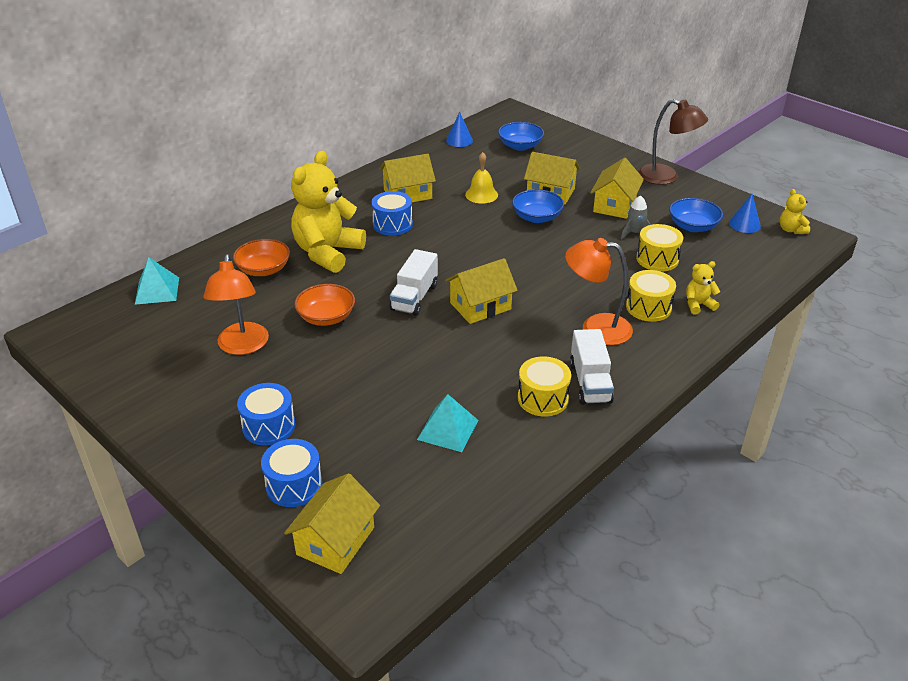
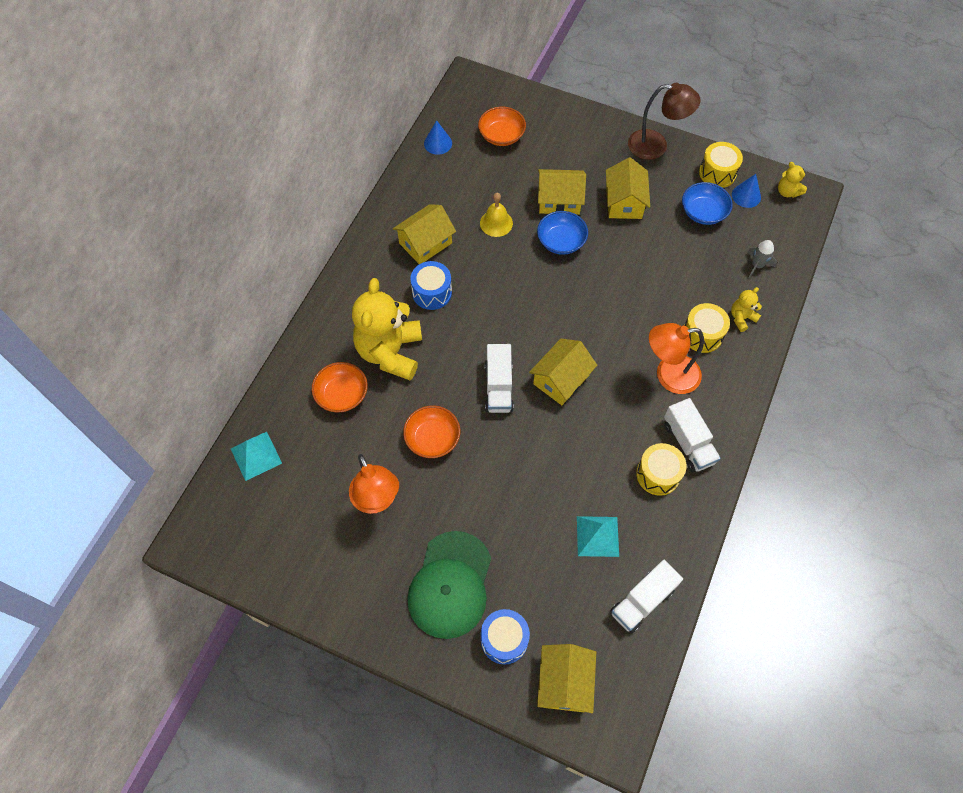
camera: 20 degrees left, 25 degrees up
(269, 426) = (450, 585): blue drum -> green cap
(466, 496) = (642, 601): none -> white truck
(520, 146) = (501, 135): blue bowl -> orange bowl
(634, 233) = (656, 237): grey rocket -> grey rocket (757, 265)
(657, 259) = (688, 268): yellow drum -> yellow drum (717, 173)

